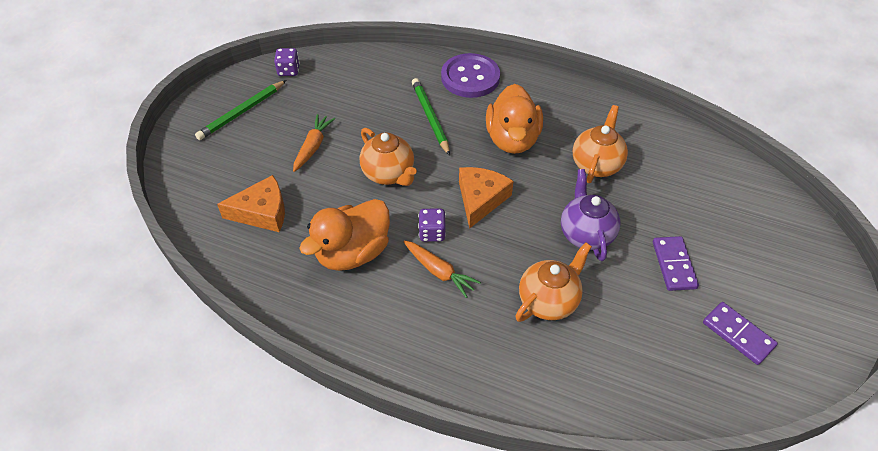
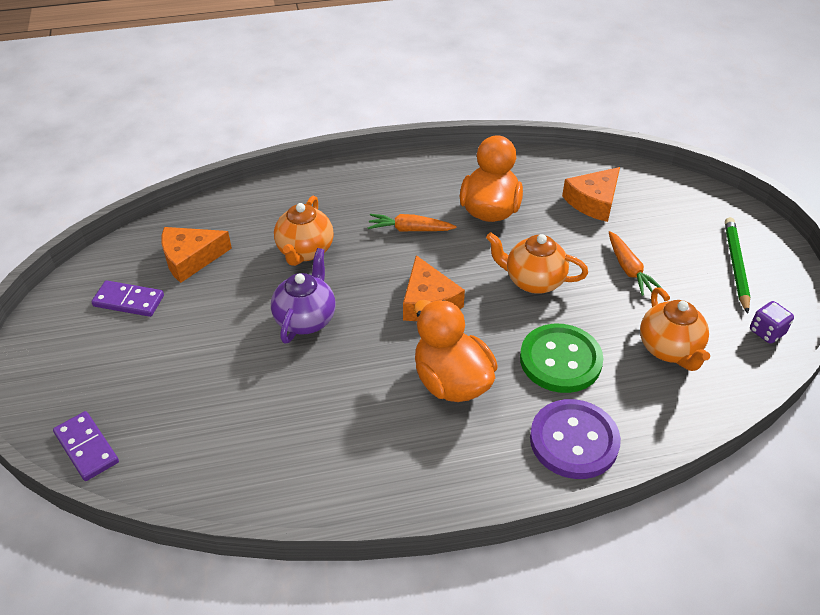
camera: 145 degrees right, 5 degrees down
(430, 117) = (560, 360): green pencil -> green button
(432, 233) = (443, 253): purple dice -> none
(586, 234) = (306, 319): purple teapot -> purple teapot turned 120 degrees counterclockwise
(596, 164) = (339, 400): orange teapot -> orange teapot (669, 349)
(663, 353) = (190, 259): none -> orange cheese
(673, 265) = (207, 332): purple domino -> purple domino (87, 447)

